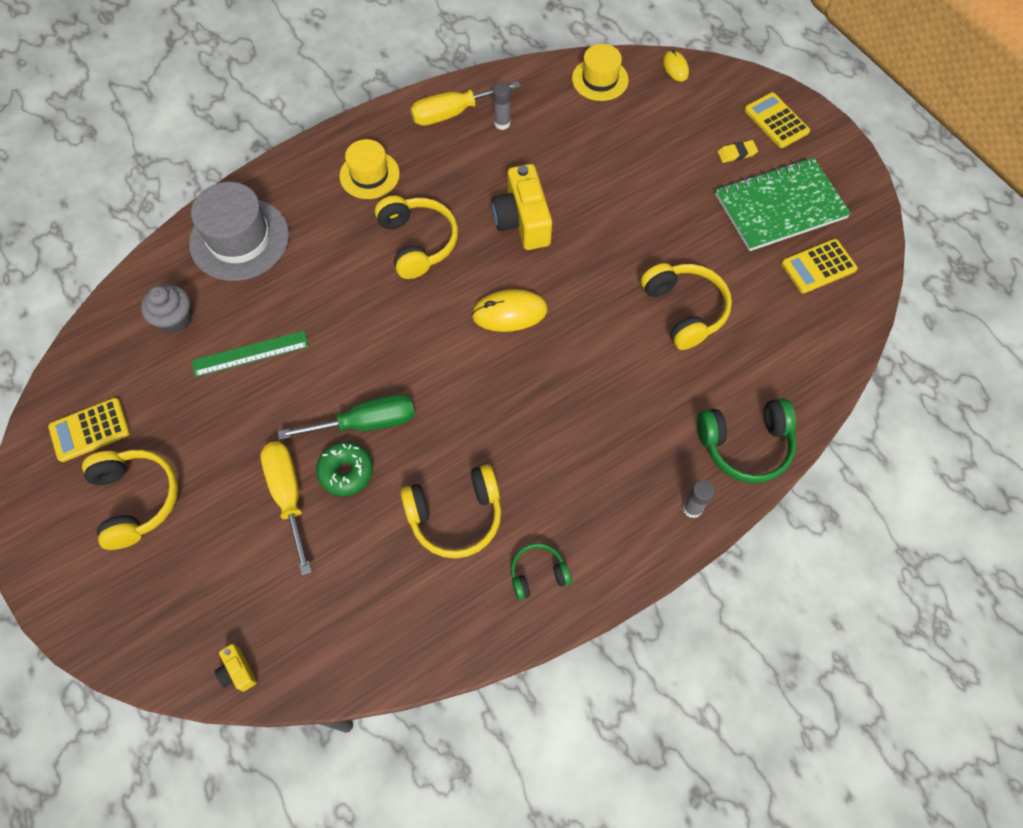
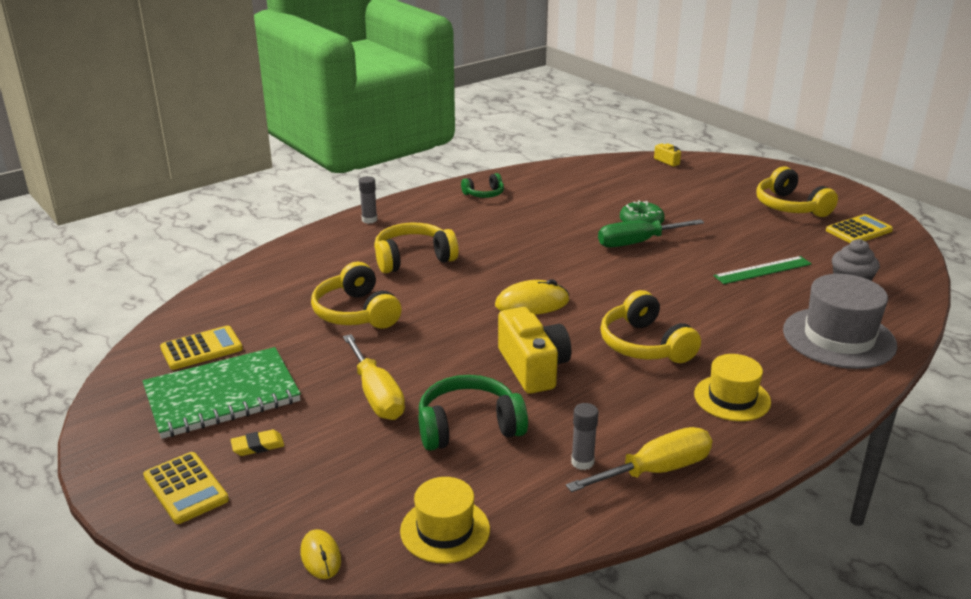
camera: 175 degrees right, 35 degrees down
(288, 495) = (679, 212): yellow screwdriver -> yellow screwdriver (376, 395)
(455, 516) = (549, 210): yellow headphones -> yellow headphones (413, 259)
(745, 445) = (319, 246): green headphones -> green headphones (468, 427)

